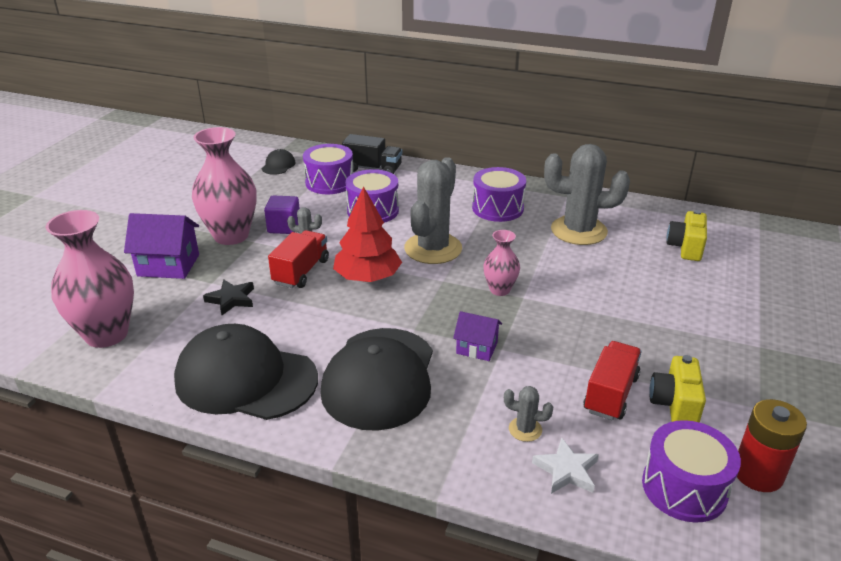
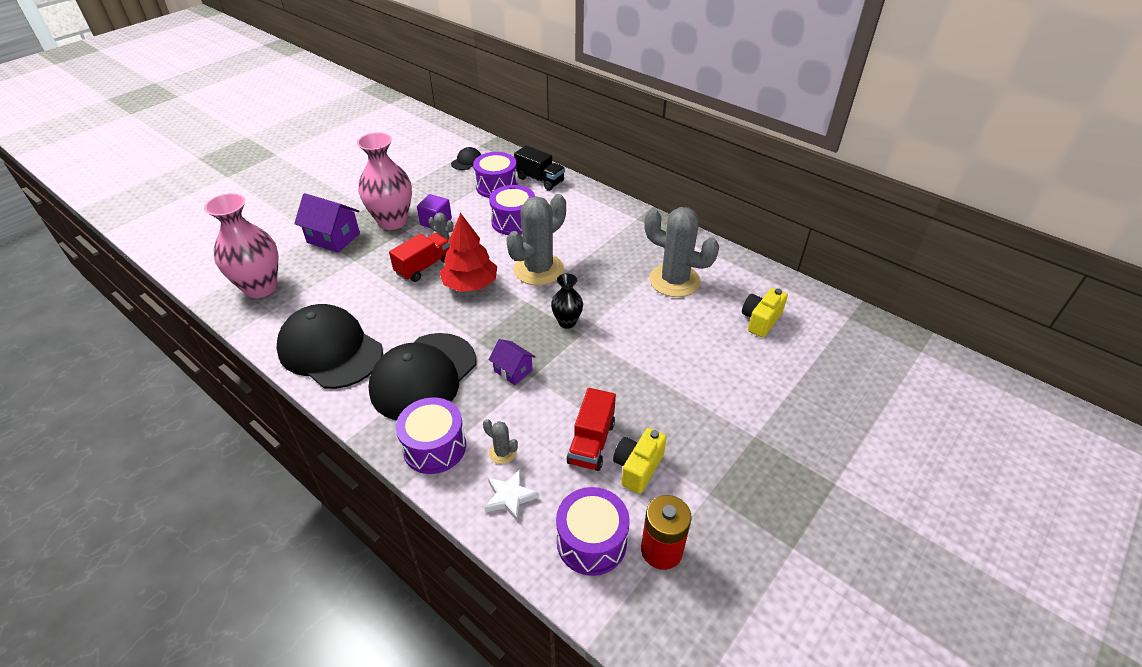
camera: 20 degrees right, 10 degrees up
(231, 299) = (359, 279): black star -> none
(497, 208) = (619, 242): purple drum -> purple drum (434, 447)
(500, 290) = (567, 322): pink vase -> black vase
(610, 394) = (591, 442): red truck -> red truck turned 150 degrees clockwise

